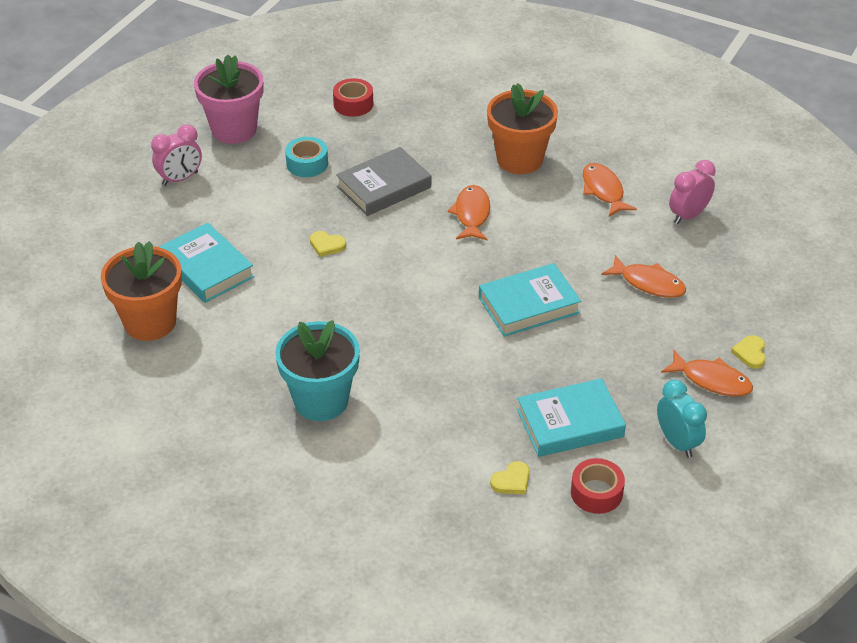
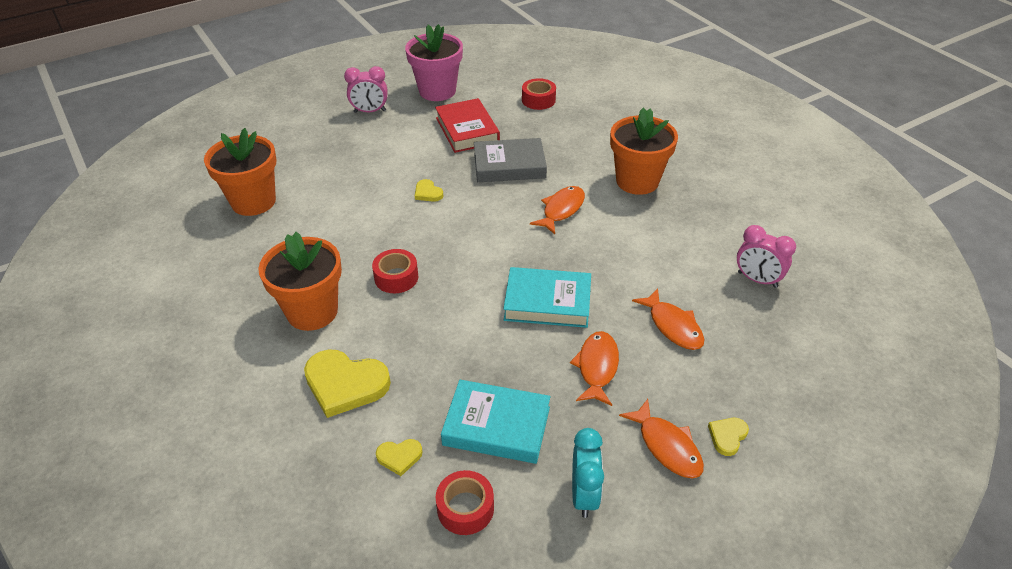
camera: 30 degrees right, 0 degrees up
(207, 268) = (328, 178): turquoise book -> none
(307, 164) = (467, 130): turquoise tape -> red book
(321, 400) = (312, 311): turquoise flower pot -> orange flower pot
(372, 338) = (396, 277): none -> red tape
(412, 447) = (345, 384): none -> yellow heart
(603, 190) = (692, 230): orange fish -> orange fish (597, 367)
(688, 215) = (757, 280): pink clock -> pink clock turned 135 degrees counterclockwise

